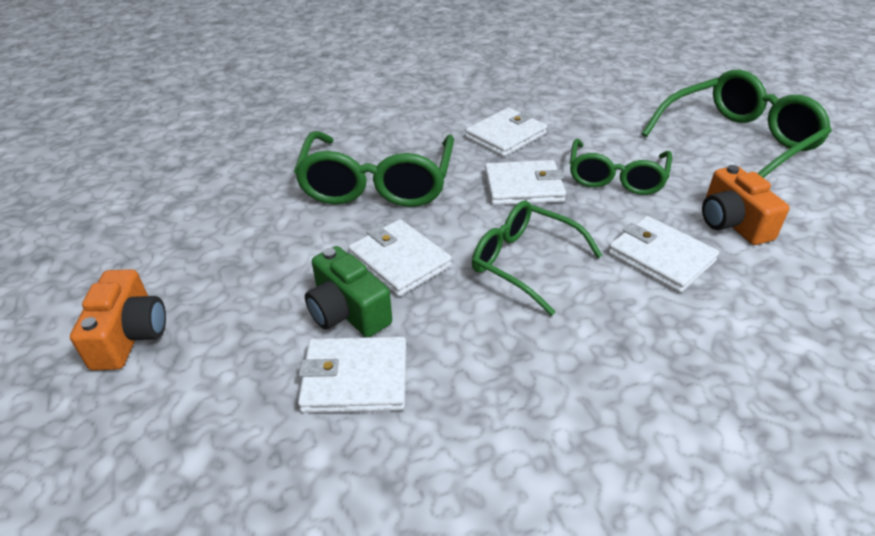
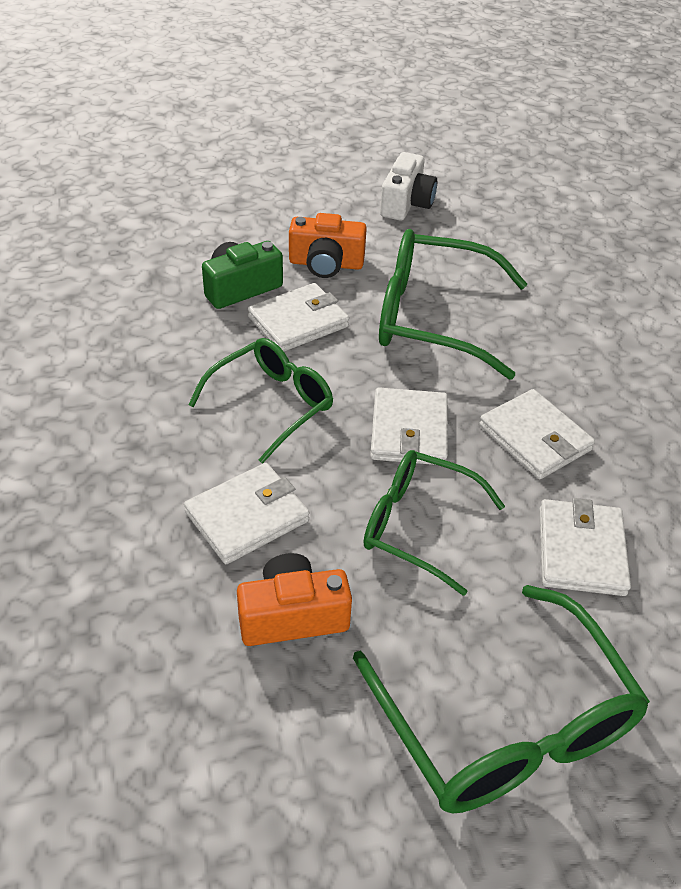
camera: 95 degrees right, 5 degrees up
(130, 335) = (252, 190): orange camera -> orange camera (326, 264)
(184, 210) = (406, 203): none -> white camera
(355, 378) = (166, 288): white wallet -> white wallet (581, 551)

